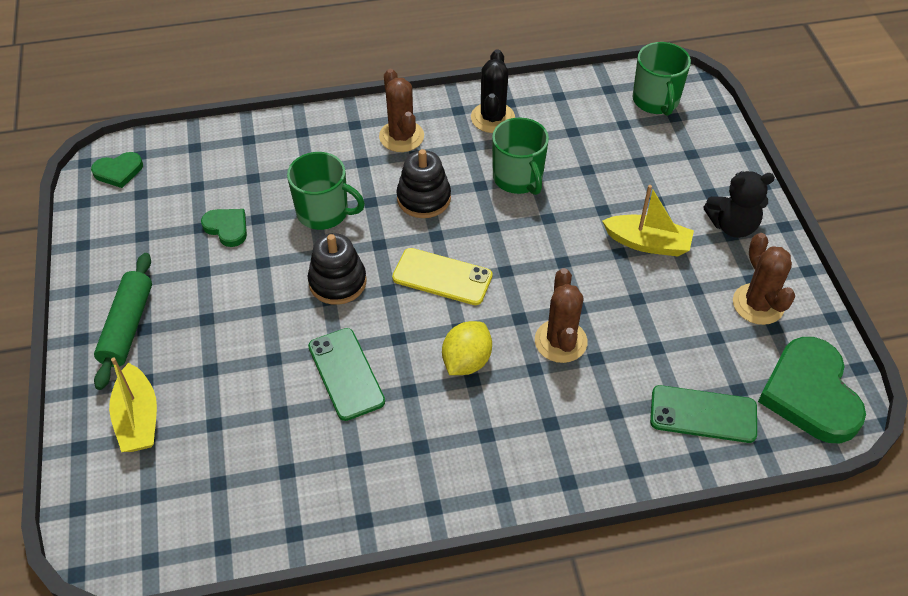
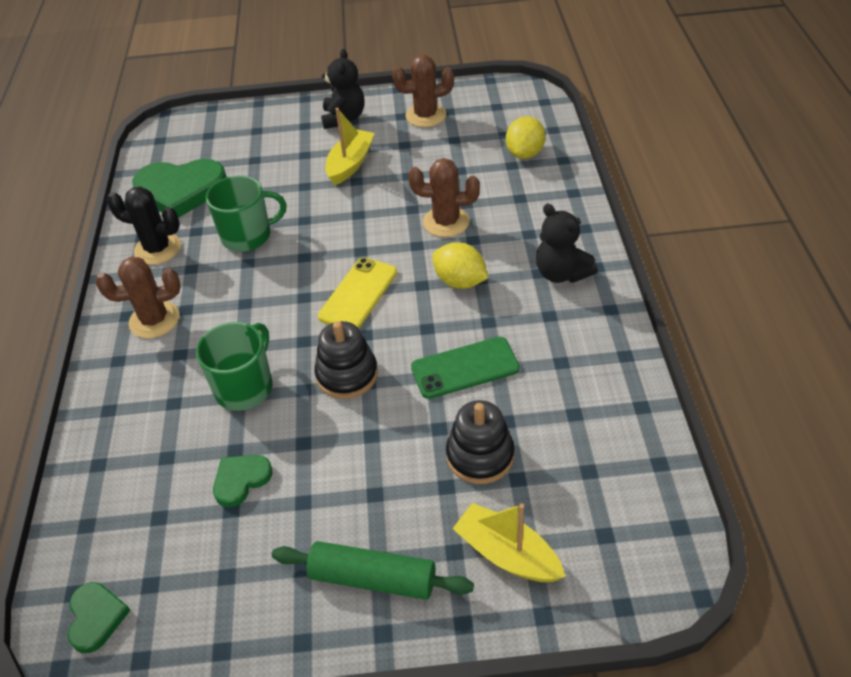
camera: 80 degrees left, 5 degrees down
(138, 418) = (507, 554): yellow boat -> yellow boat turned 135 degrees counterclockwise
(424, 198) = (251, 304): black stacking toy -> black stacking toy (480, 456)
(487, 457) = (561, 273): none -> black teddy bear
(656, 101) = (183, 143): green mug -> none
(703, 414) = (525, 153): green phone -> yellow lemon
(810, 394) = (510, 103): green heart -> green heart (181, 191)

